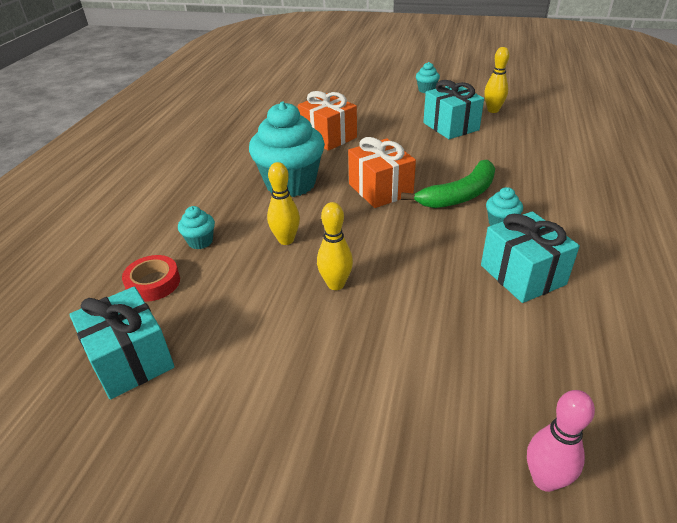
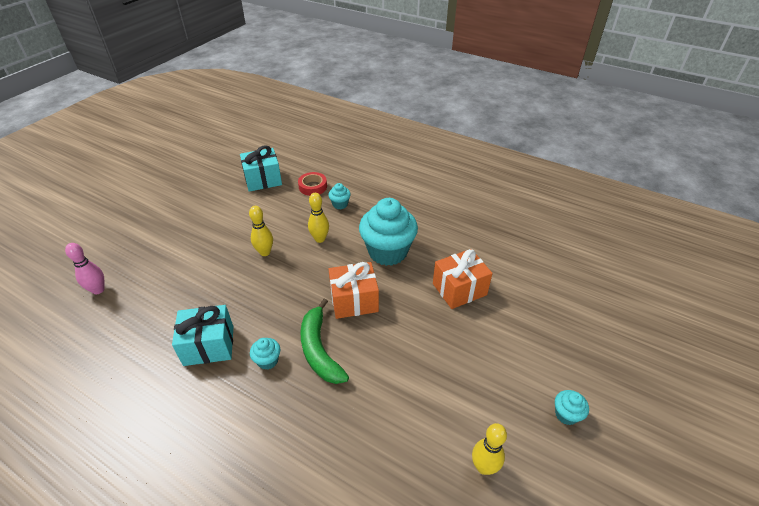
camera: 105 degrees right, 5 degrees up
(451, 126) = (451, 398): turquoise gift -> none

